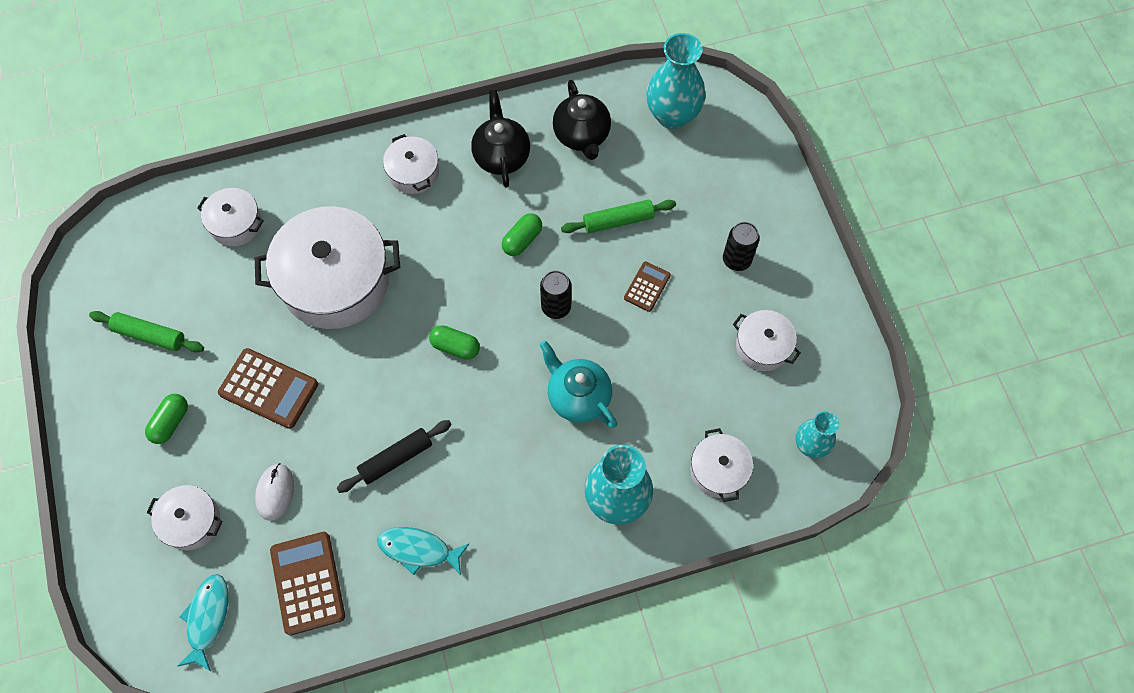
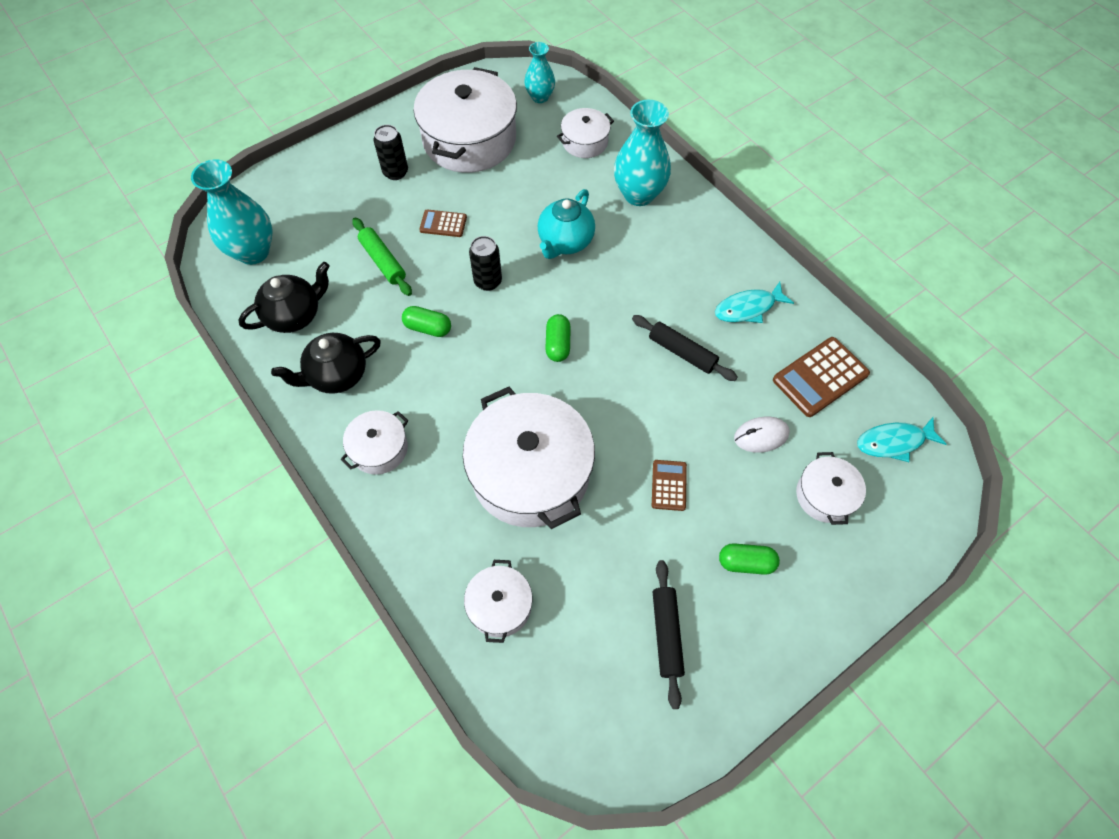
camera: 110 degrees left, 5 degrees down
(150, 335) = (666, 634): green rolling pin -> black rolling pin
(268, 389) = (669, 485): brown calculator -> brown calculator, size x0.57
(418, 550) = (748, 308): turquoise fish -> turquoise fish turned 75 degrees clockwise
(763, 346) = (469, 139): white pot -> white pot, size x2.03

